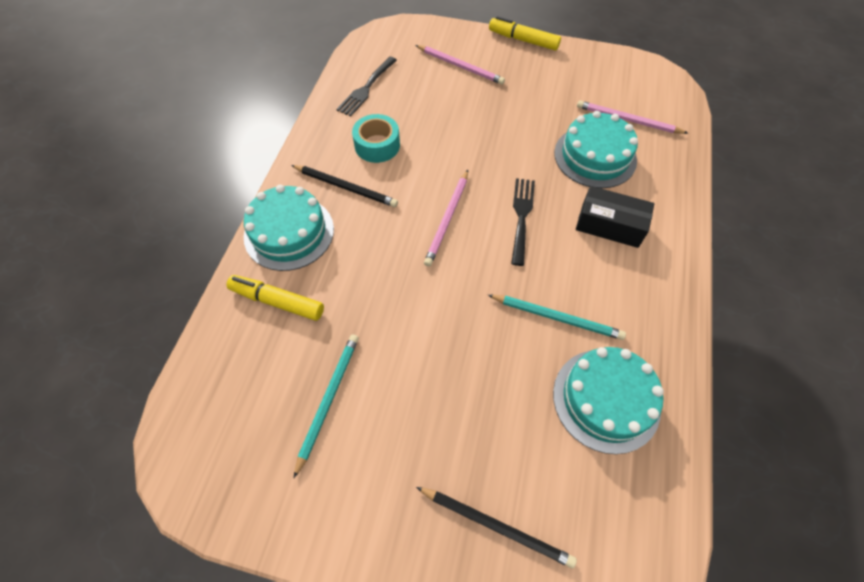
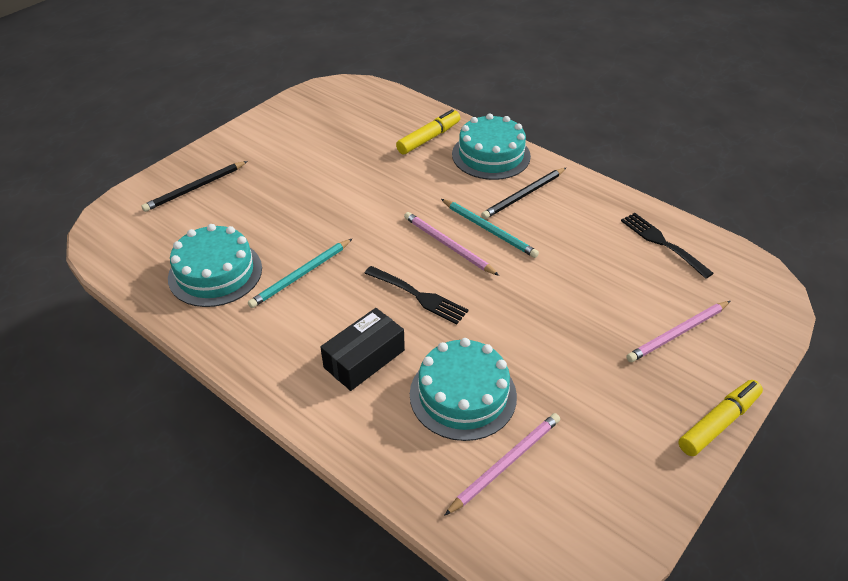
camera: 115 degrees right, 15 degrees down
(328, 400) = (335, 144): turquoise pencil -> turquoise pencil (489, 230)
(377, 145) = (569, 228): turquoise tape -> none

